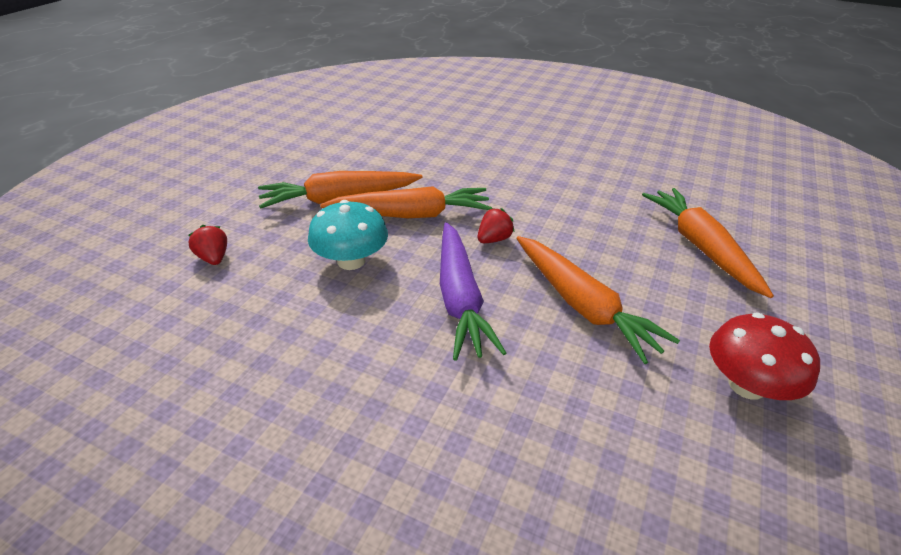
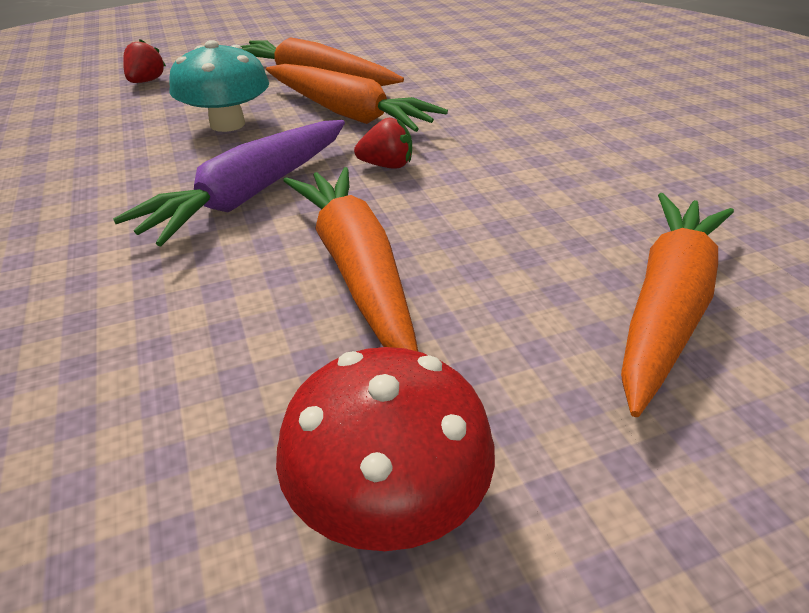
camera: 45 degrees right, 0 degrees up
(582, 305) = (356, 269): orange carrot -> orange carrot turned 150 degrees clockwise

